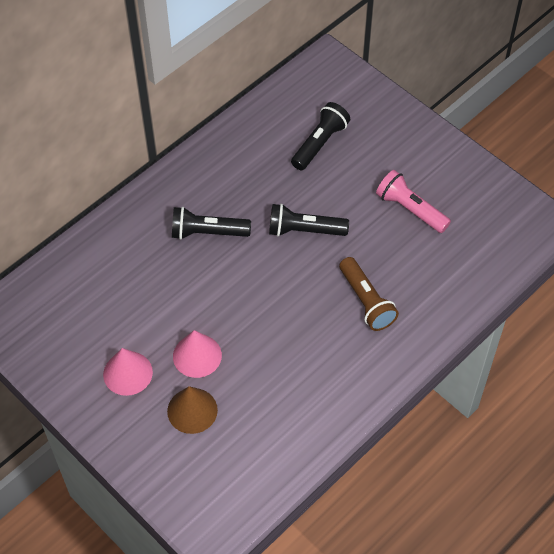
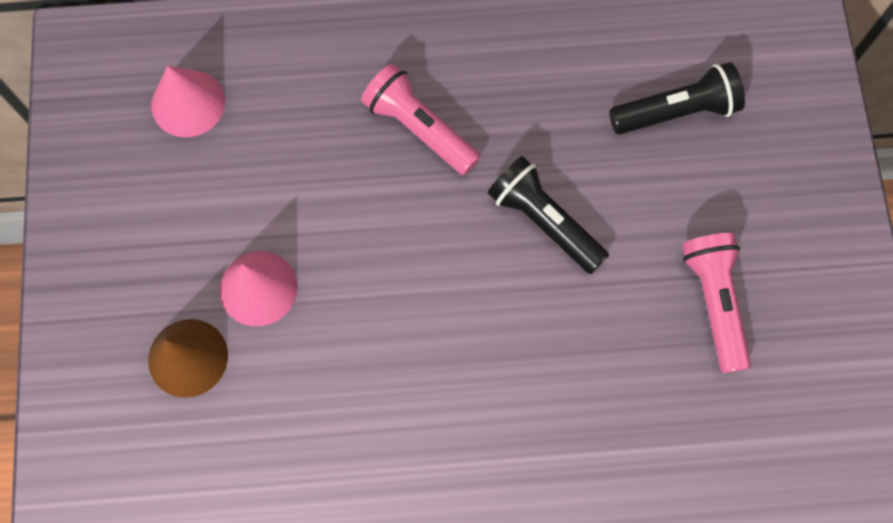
camera: 40 degrees right, 15 degrees up
(128, 373) = (159, 244): pink cone -> pink cone (188, 103)
(207, 232) = (419, 128): black flashlight -> pink flashlight
(366, 301) = (533, 388): brown flashlight -> none

